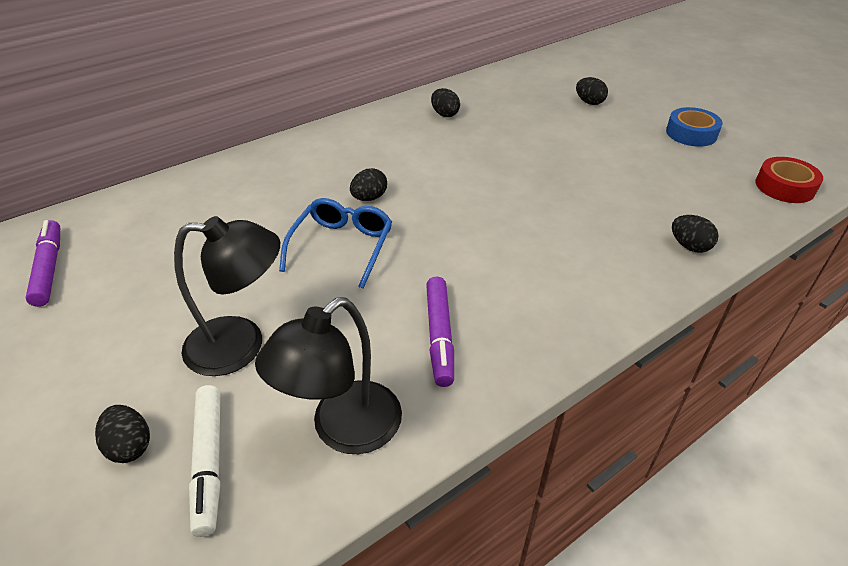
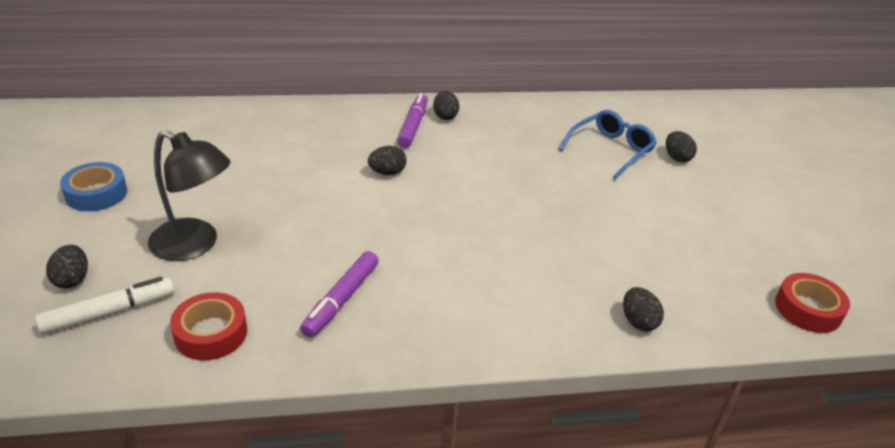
camera: 25 degrees right, 5 degrees down
(49, 268) = (120, 141): purple marker -> purple marker (413, 126)
(209, 462) = (109, 312): white marker -> white marker turned 135 degrees counterclockwise
(342, 247) = (330, 203): blue glasses -> blue glasses (610, 150)
(343, 430) = (211, 333): black lamp -> red tape
(444, 114) = (521, 124): black egg -> black egg (445, 116)
(691, 133) = (757, 223): blue tape -> blue tape (96, 193)

